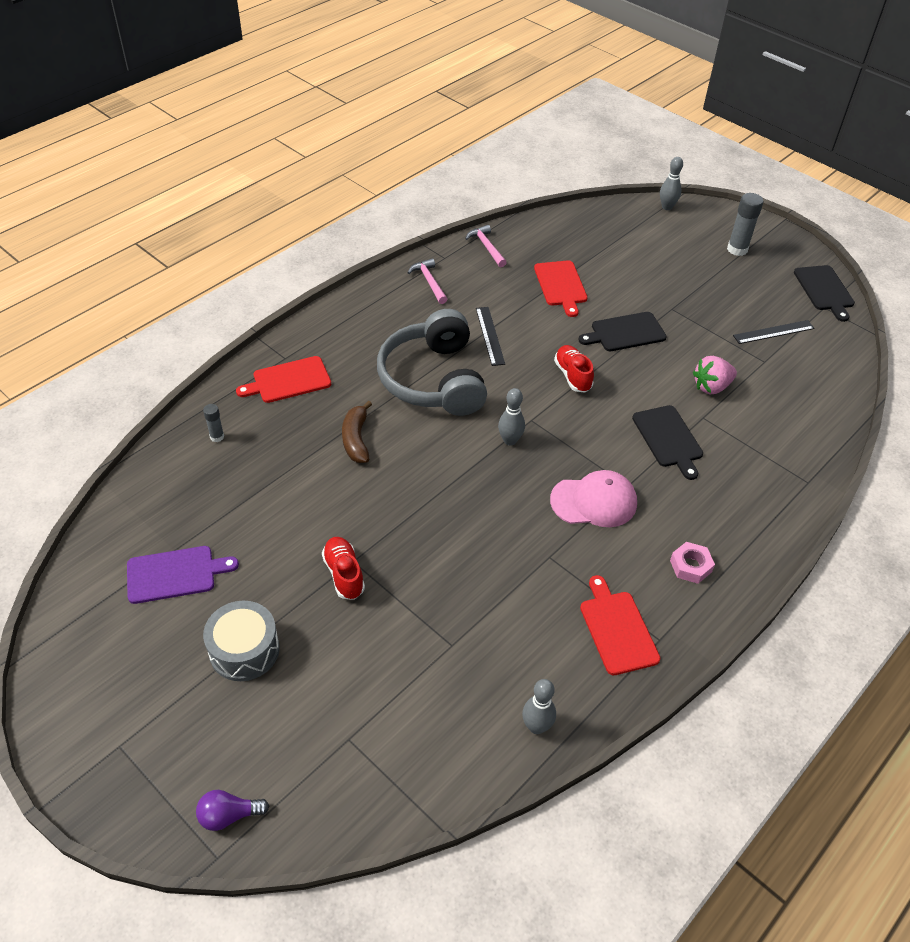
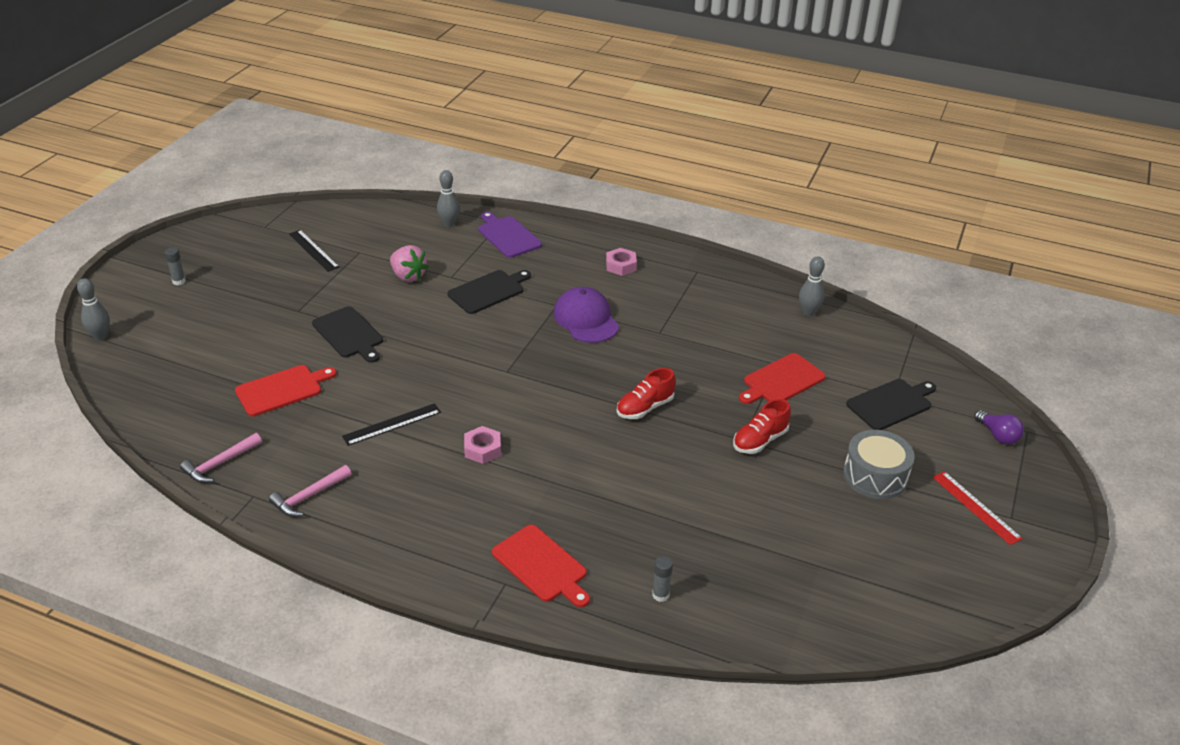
camera: 110 degrees left, 10 degrees down
(151, 720) = (976, 507): none -> red ruler
(175, 574) = (843, 553): purple cutting board -> purple cutting board (508, 236)
(356, 439) = (599, 481): brown banana -> none
(433, 379) = (482, 449): grey headphones -> pink nut
(510, 440) = (541, 379): grey bowling pin -> grey bowling pin (449, 224)
(572, 376) = (431, 356): red shoe -> red shoe (645, 408)
(594, 501) = (586, 319): pink cap -> purple cap
(617, 629) = (702, 290): red cutting board -> red cutting board (781, 380)
(737, 249) = (179, 281): grey glue stick -> grey glue stick, size x0.56
(824, 290) = (237, 228): black cutting board -> black cutting board (891, 404)

